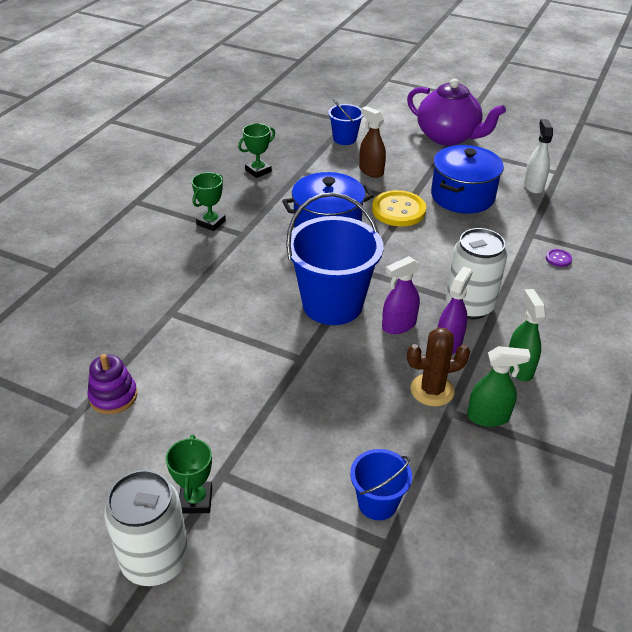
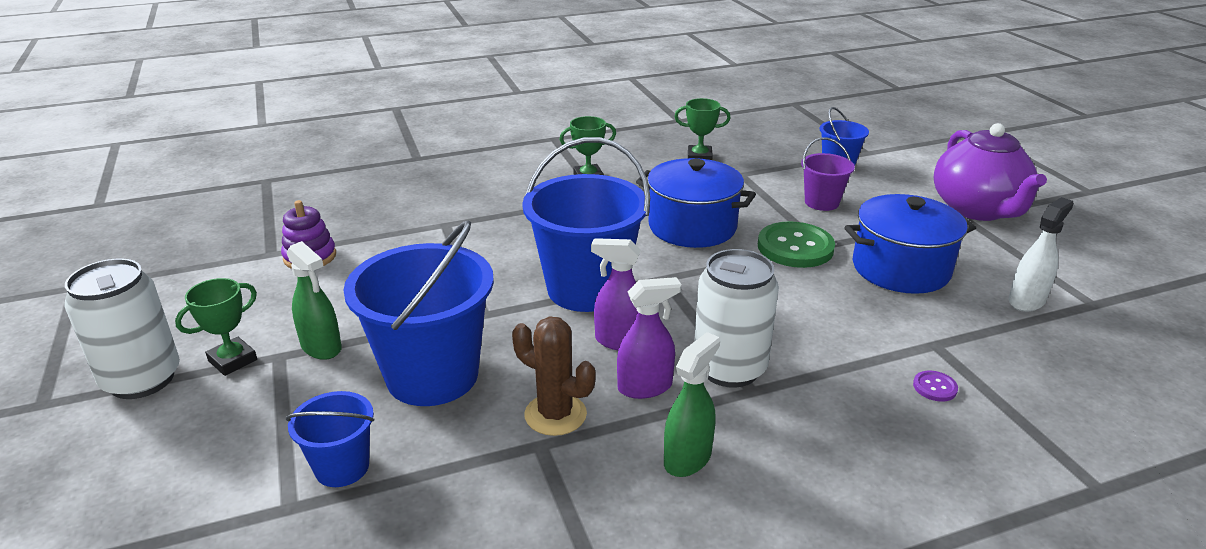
camera: 45 degrees right, 10 degrees down
(336, 416) = (432, 376): none -> blue bucket
(371, 171) = (821, 202): brown spray bottle -> purple bucket
(398, 210) = (795, 247): yellow button -> green button
(488, 417) = (570, 477): green spray bottle -> green spray bottle (321, 347)

